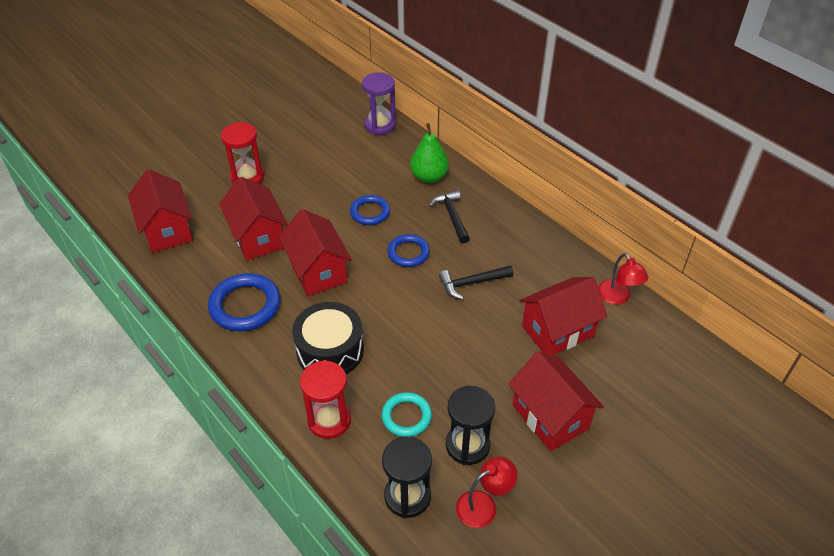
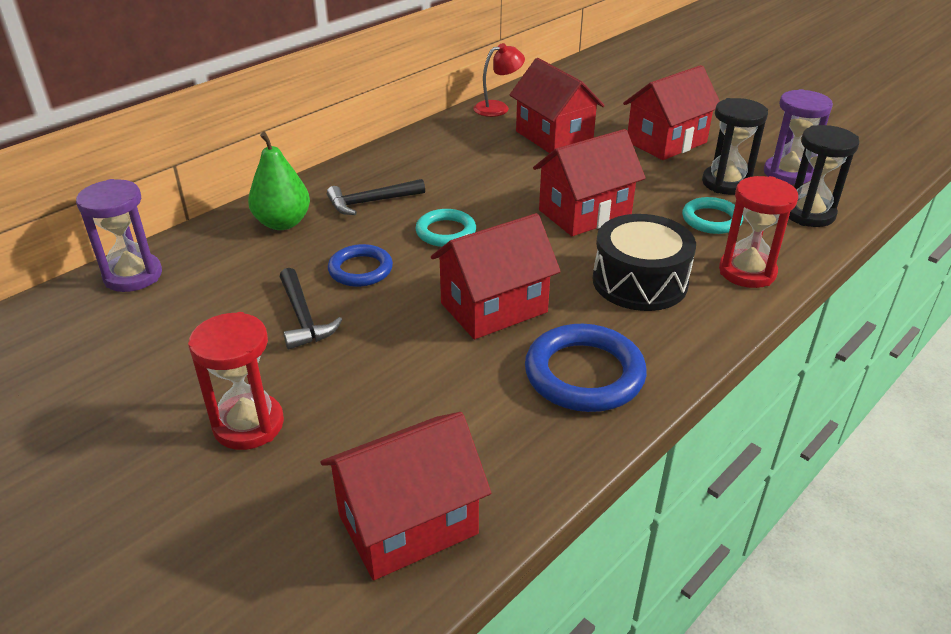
camera: 95 degrees left, 10 degrees down
(258, 237) = (423, 384): red house -> red house (585, 213)
(408, 253) = (446, 232): blue ring -> turquoise ring
(472, 283) = (494, 185): black hammer -> black hammer (303, 317)
(483, 505) = (787, 173): red lamp -> purple hourglass

